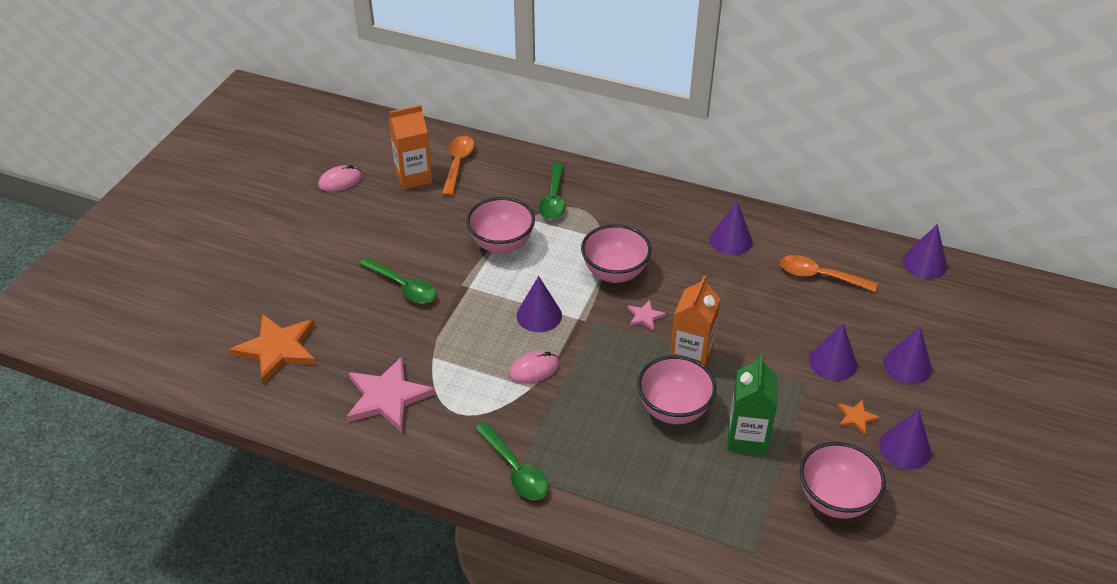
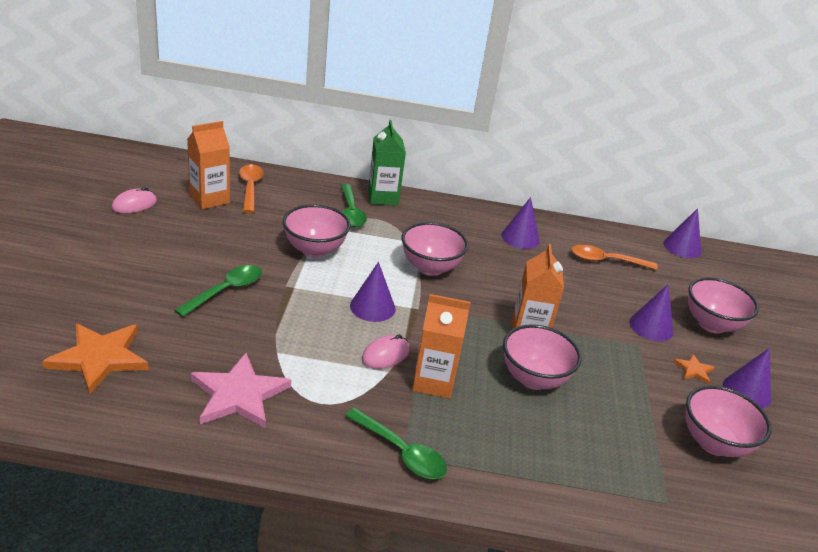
camera: 20 degrees left, 10 degrees down
(403, 287) = (226, 291): green spoon -> green spoon turned 75 degrees counterclockwise
(571, 403) = (433, 382): none -> orange carton
(645, 316) = (472, 301): pink star -> none
(747, 438) = (610, 397): green carton -> green carton (383, 197)
(907, 365) = (711, 324): purple cone -> pink bowl

